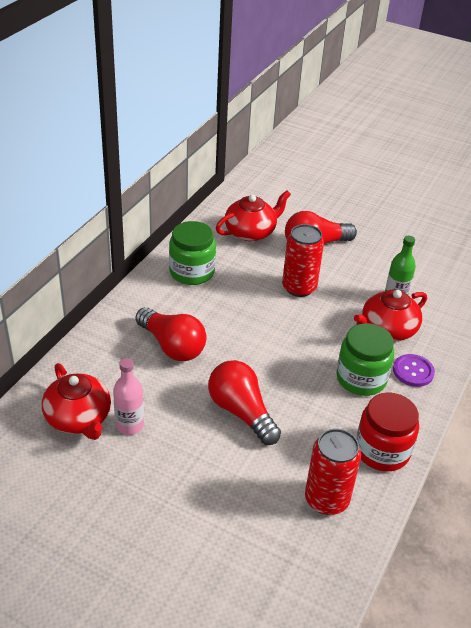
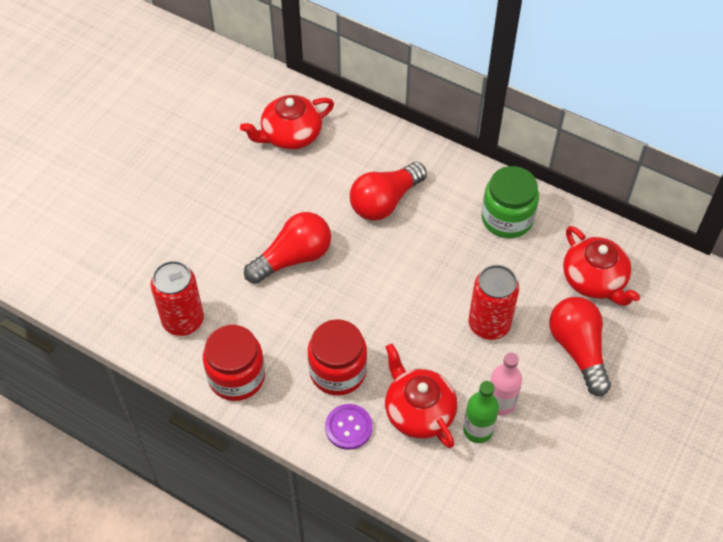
camera: 95 degrees right, 15 degrees up
(129, 425) = (280, 171): pink bottle -> pink bottle (500, 403)
(361, 378) = (338, 371): green jar -> red jar

